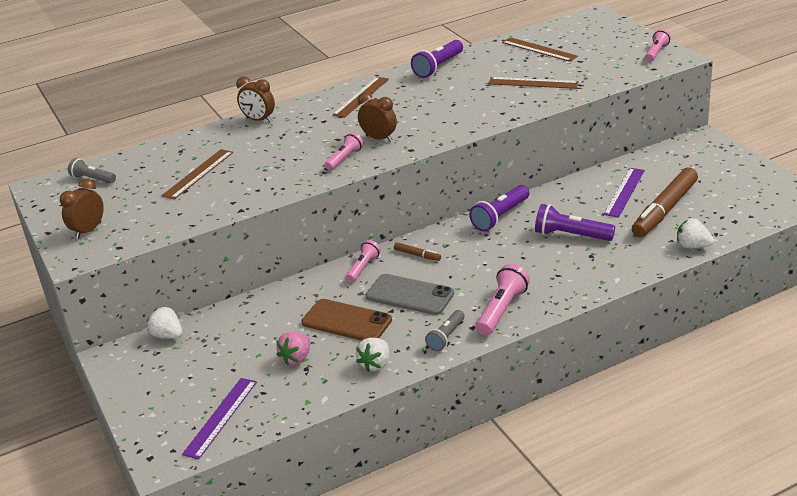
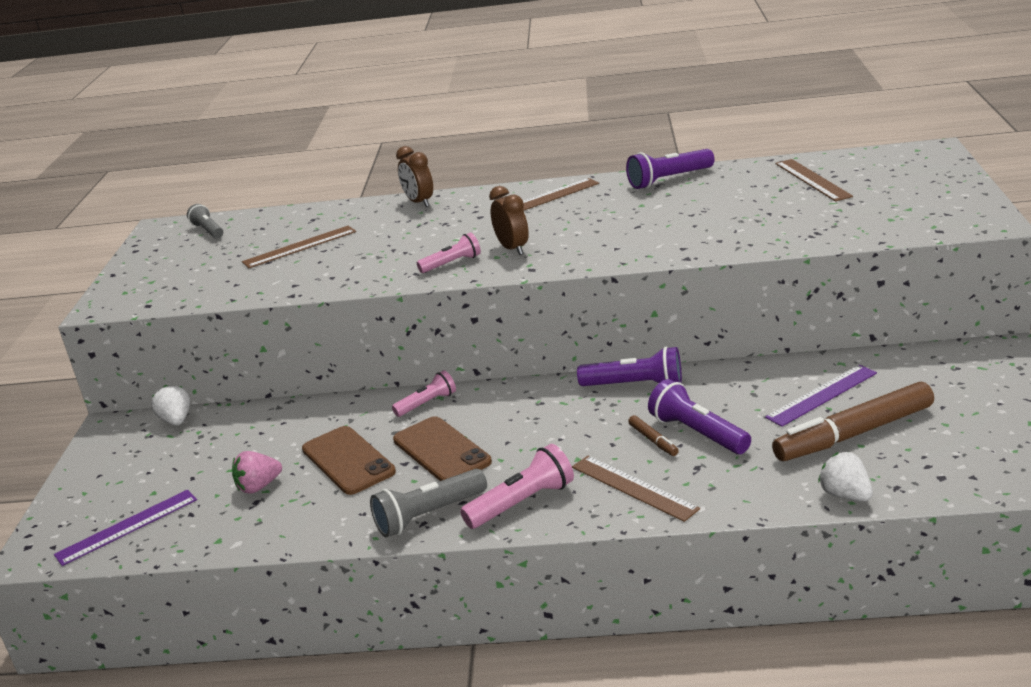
camera: 30 degrees right, 5 degrees down
(88, 230) = (144, 281): brown clock -> none
(375, 364) = (324, 522): white strawberry -> none
(409, 295) = (441, 451): grey phone -> brown phone
(417, 255) = (497, 405): brown marker -> brown marker (653, 440)
(446, 337) = (428, 515): grey flashlight -> grey flashlight, size x1.54
(500, 217) = (635, 385): purple flashlight -> purple flashlight turned 150 degrees counterclockwise
(533, 83) = (759, 219): brown ruler -> brown ruler (633, 487)
(656, 52) = (966, 210): pink flashlight -> none

